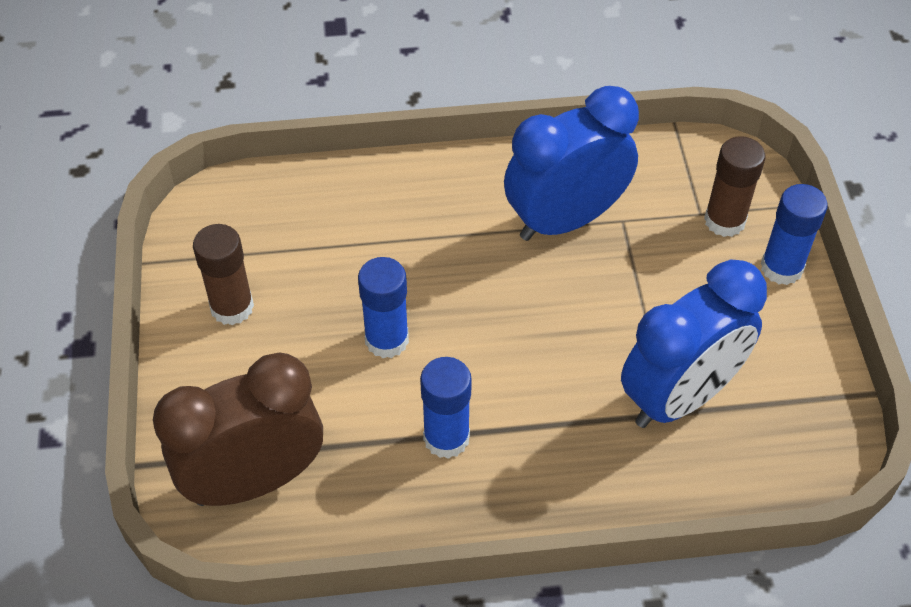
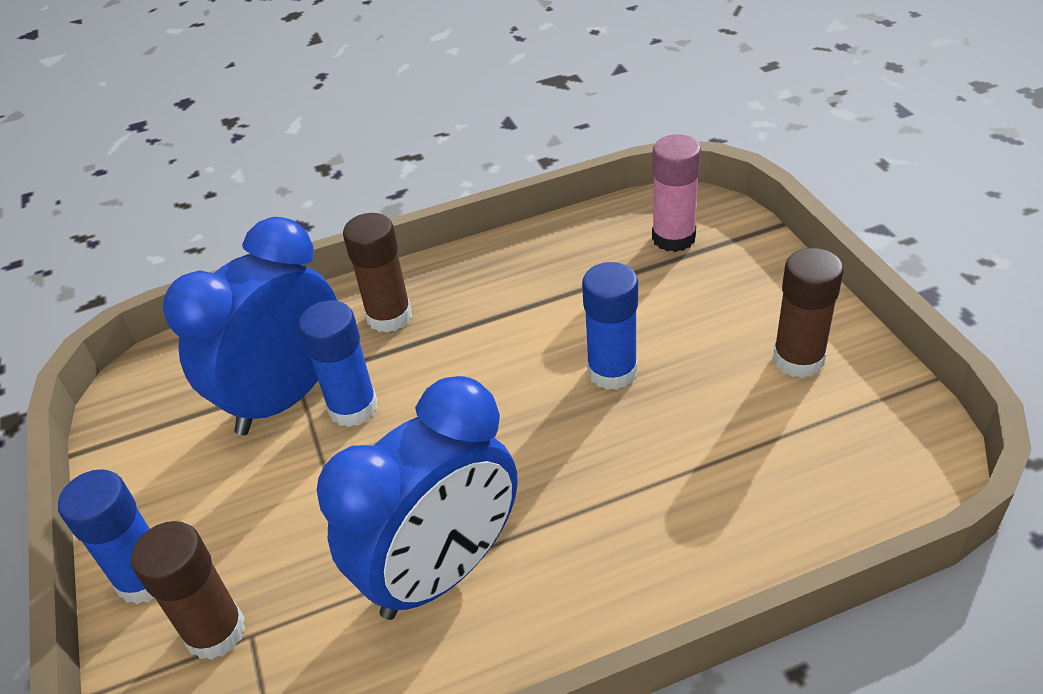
camera: 170 degrees right, 10 degrees down
(254, 480) = (673, 238): brown clock -> pink glue stick
(446, 438) = (515, 307): blue glue stick -> blue glue stick (353, 408)
(573, 465) = (389, 316): none -> brown glue stick

